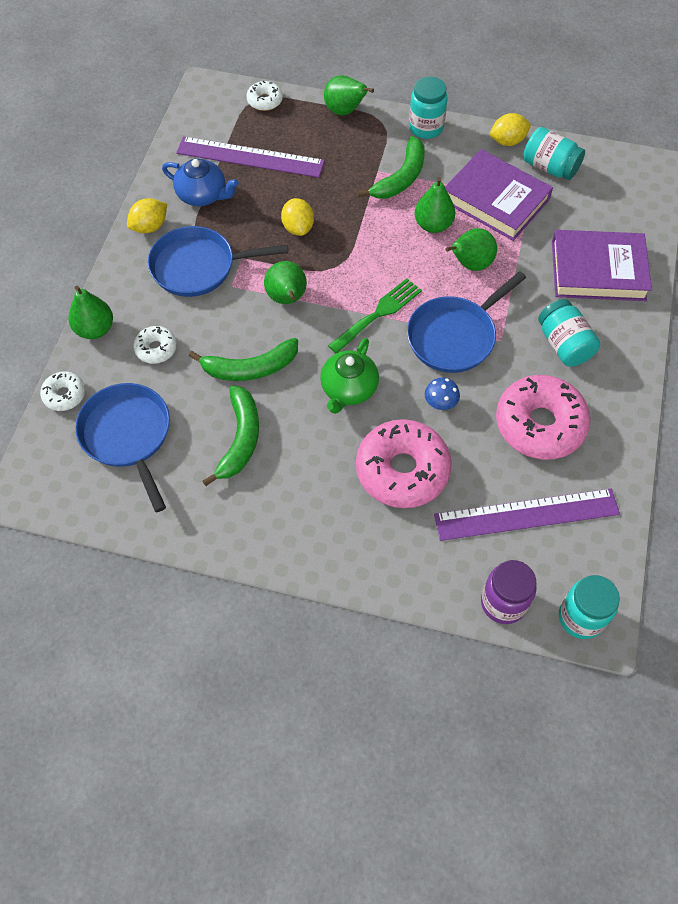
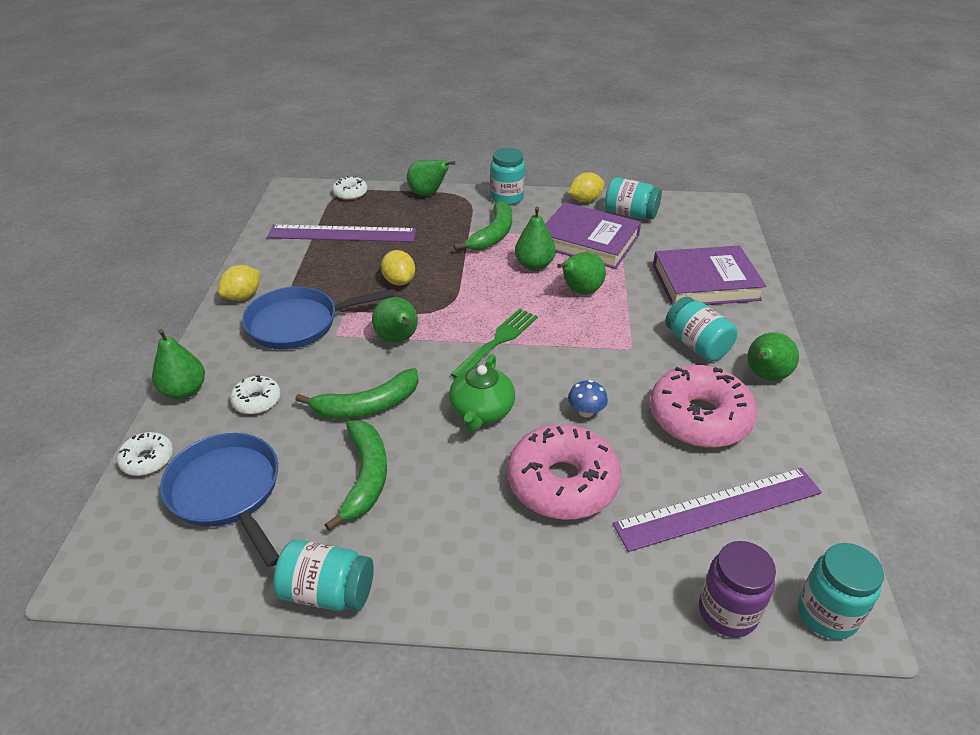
camera: 10 degrees left, 20 degrees down
(200, 536) = (328, 592): none -> turquoise jar
(203, 195) = (297, 266): blue teapot -> none
(454, 336) = (583, 351): blue pan -> none
(616, 389) = (765, 376): none -> green pear

